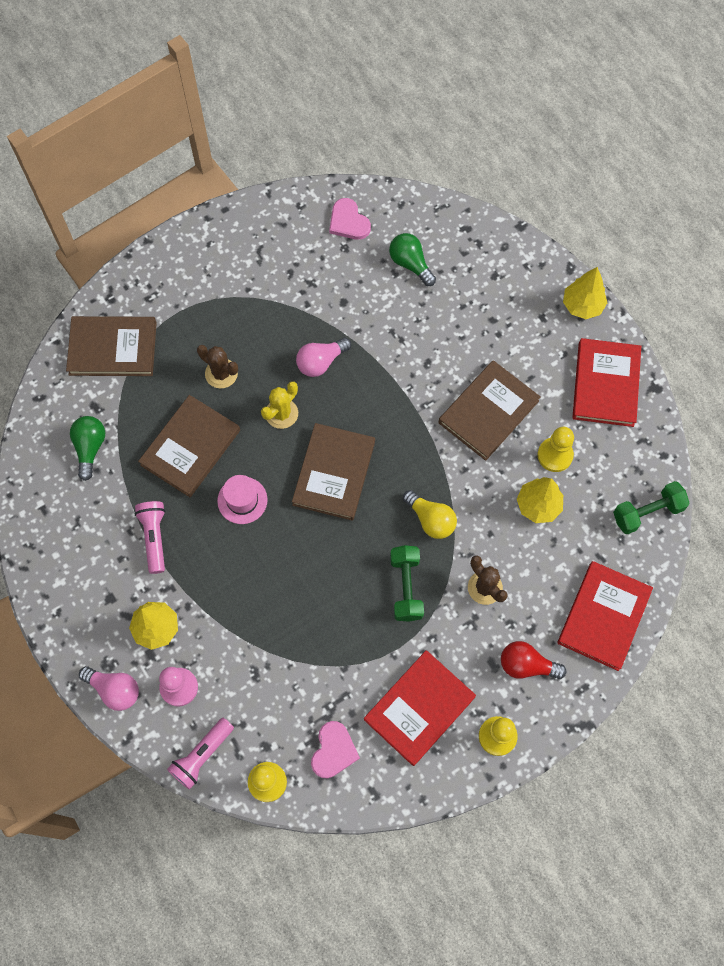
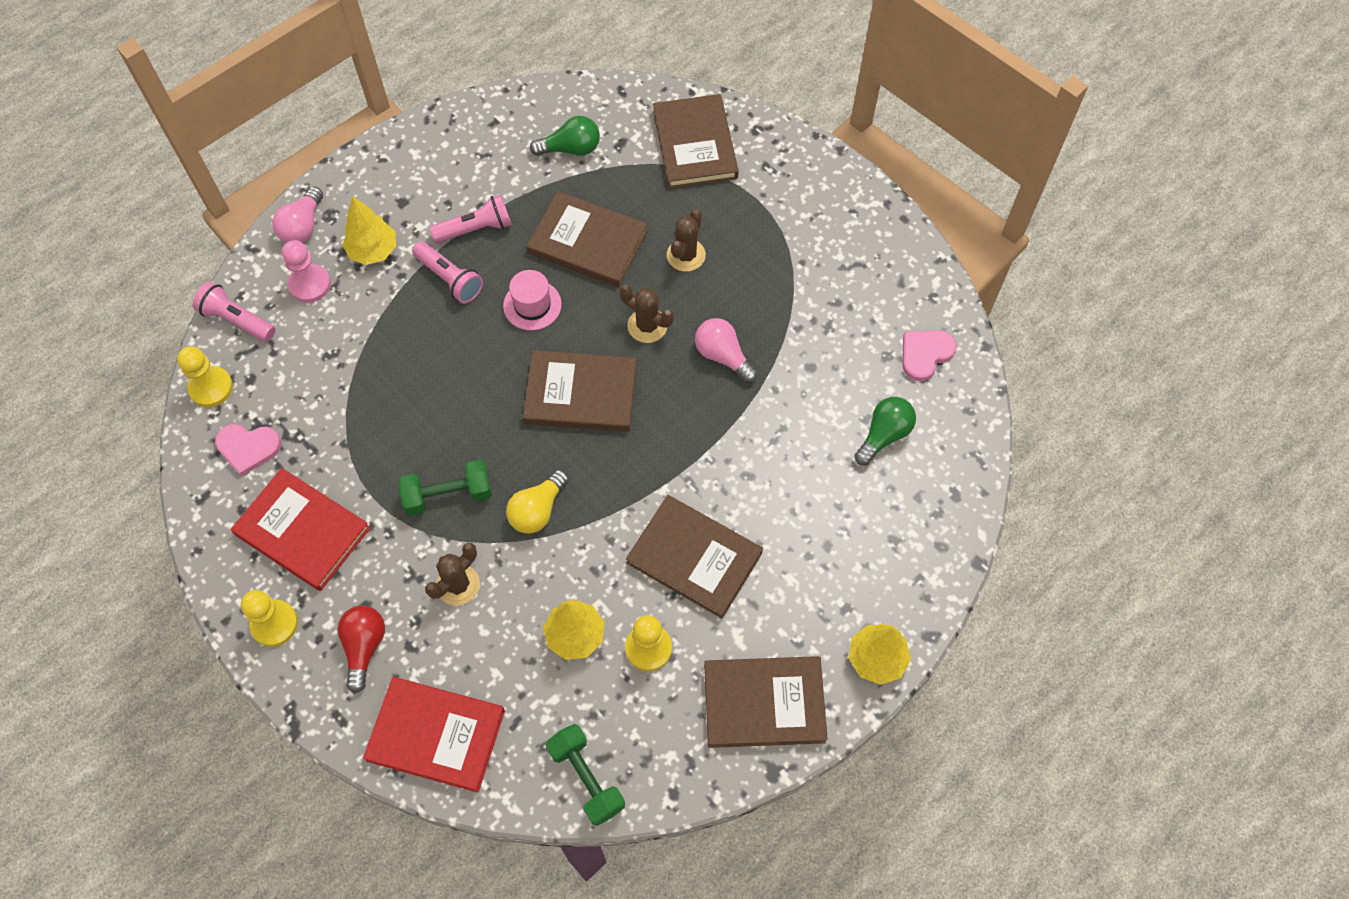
camera: 80 degrees right, 5 degrees down
(201, 565) = (450, 279): none -> pink flashlight
(281, 413) = (647, 326): yellow cactus -> brown cactus
(605, 384) = (764, 703): red book -> brown book

